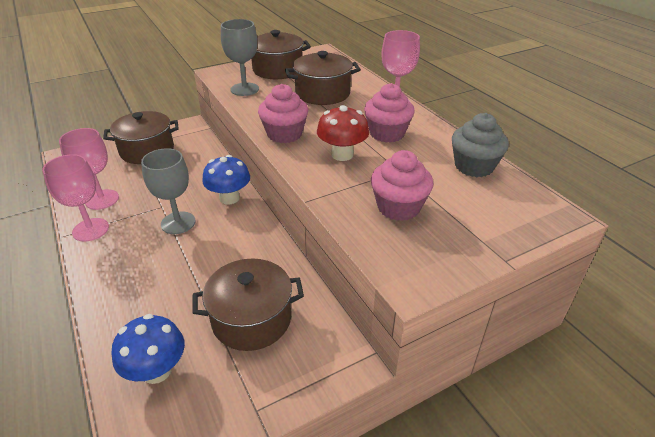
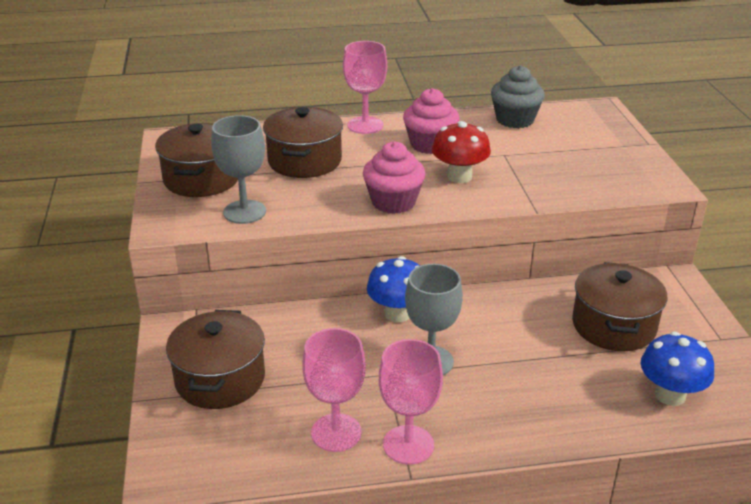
camera: 70 degrees left, 5 degrees down
(398, 207) = (565, 168): pink cupcake -> none

